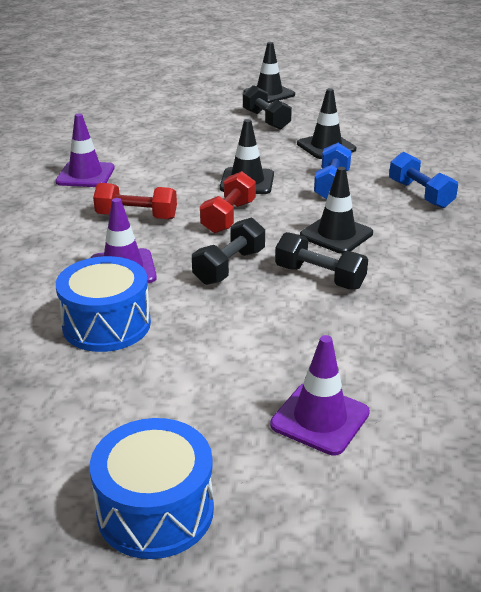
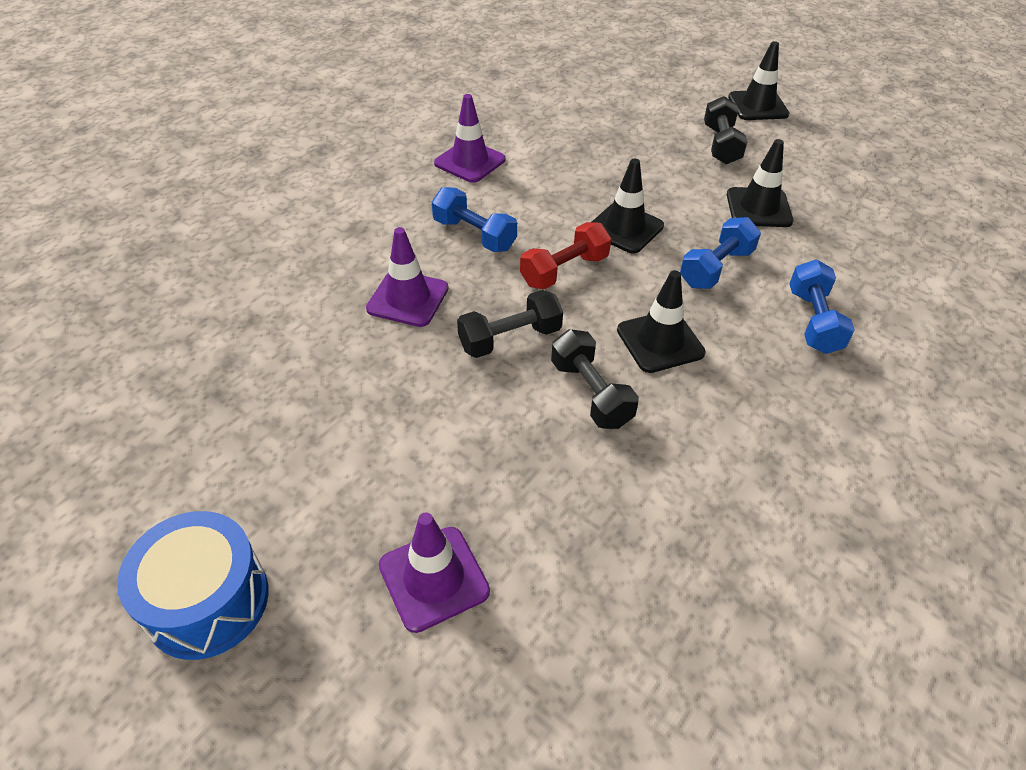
camera: 30 degrees right, 15 degrees up
(106, 324) = (339, 361): blue drum -> none
(136, 216) = (474, 235): red dumbbell -> blue dumbbell

